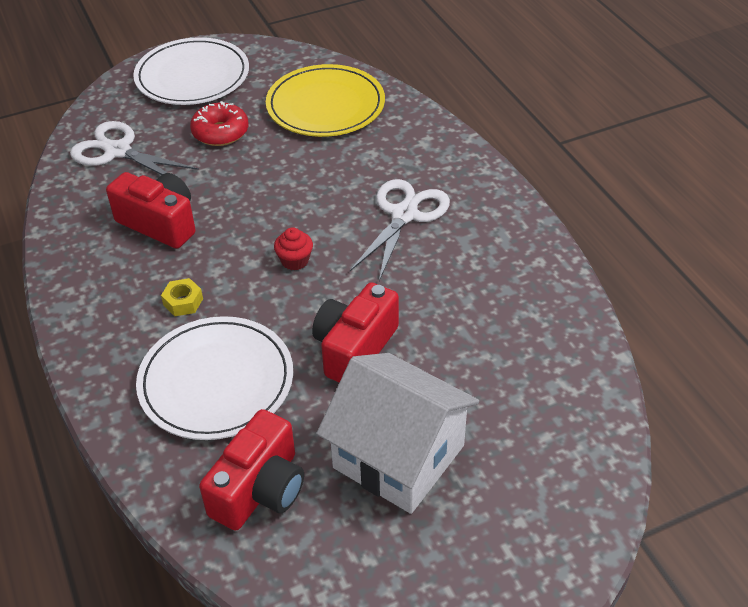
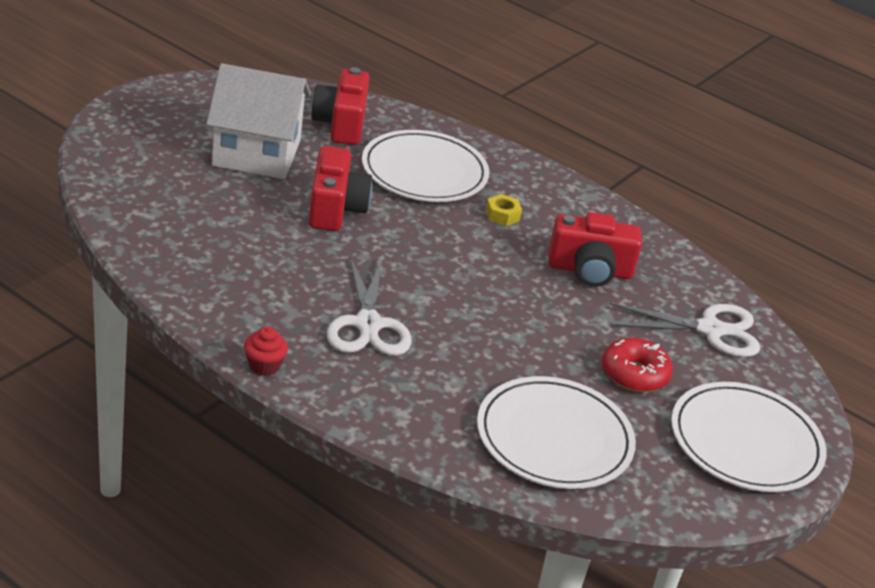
camera: 145 degrees right, 10 degrees down
(295, 261) = (439, 262): red cupcake -> red cupcake (264, 365)
(325, 105) = (554, 438): yellow plate -> white plate

